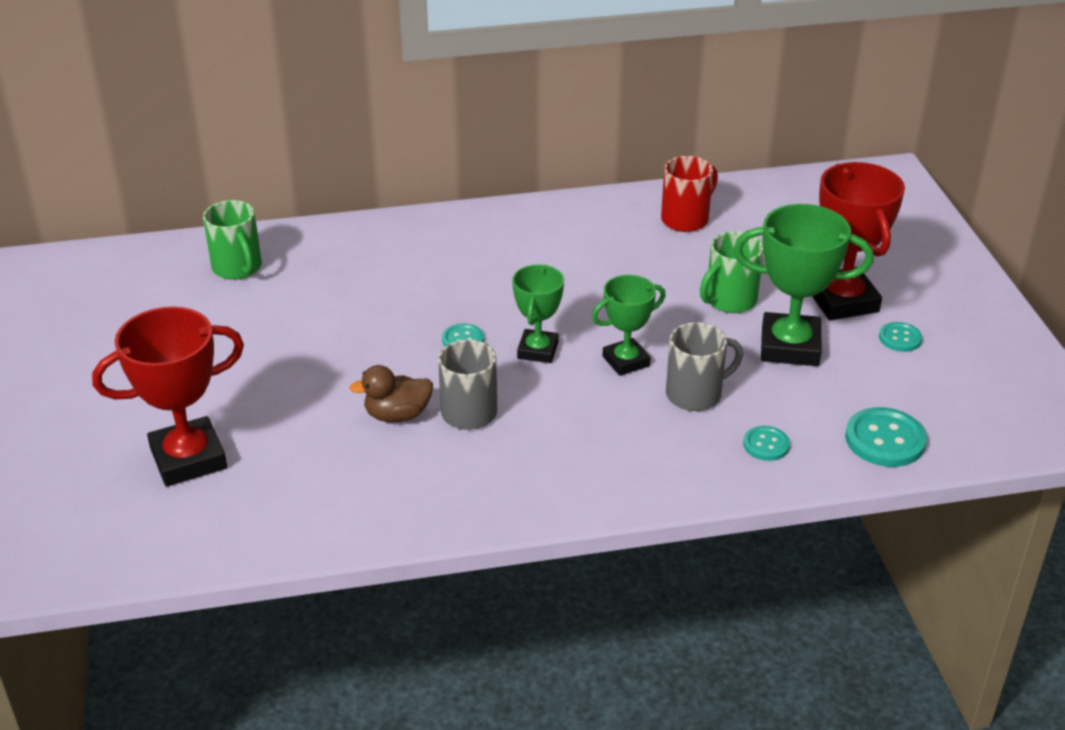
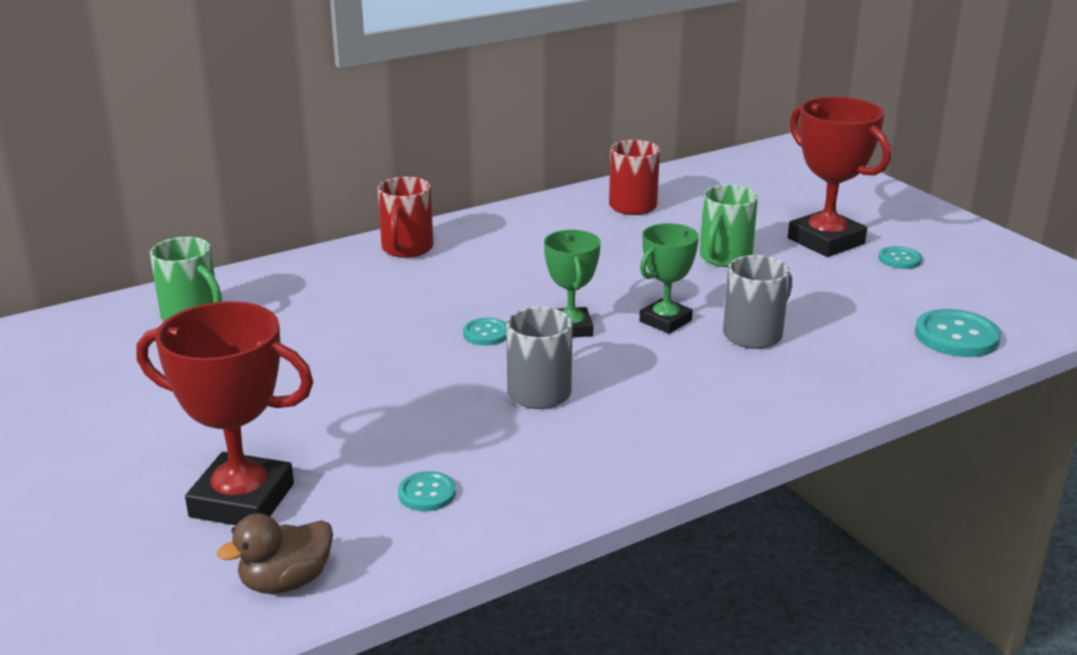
camera: 20 degrees left, 10 degrees down
(188, 459) = (242, 500): red trophy -> red trophy turned 60 degrees clockwise
(397, 415) = (462, 410): brown duck -> brown duck (286, 582)
(449, 230) = (406, 249): none -> red mug
(766, 445) = (854, 361): turquoise button -> turquoise button (427, 493)
(790, 346) = (809, 282): green trophy -> none

